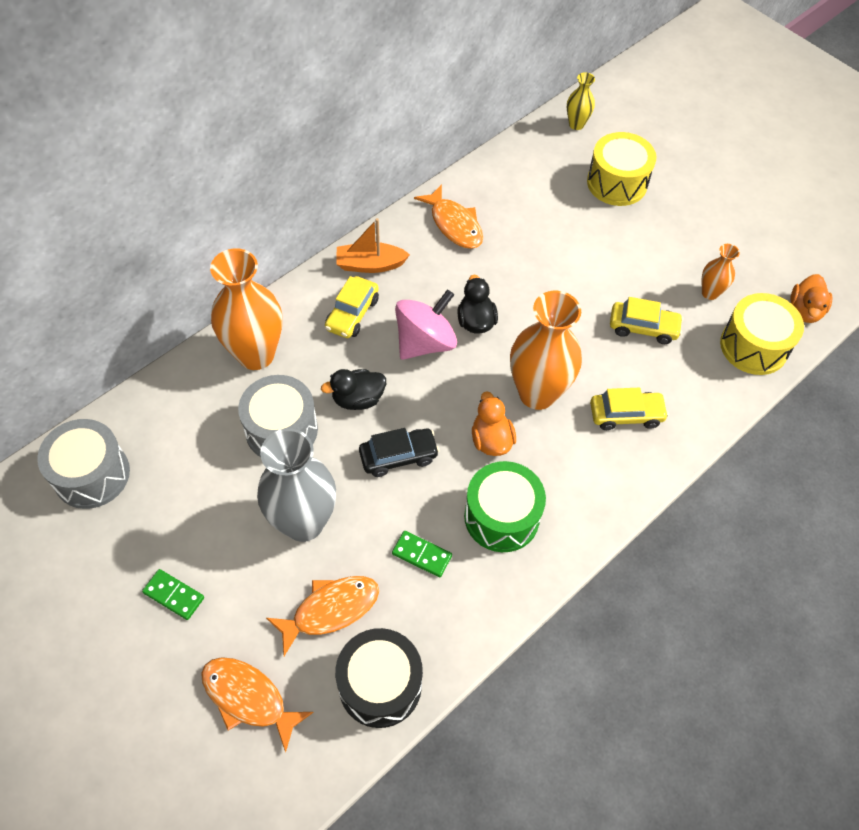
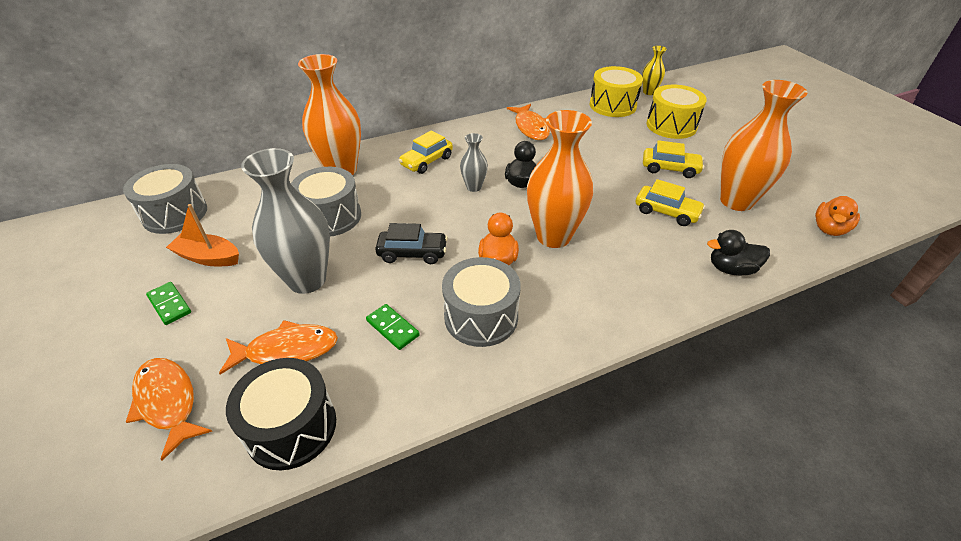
camera: 20 degrees right, 15 degrees down
(358, 399) = (401, 210): black duck -> black duck (731, 269)
(370, 265) = (456, 138): orange boat -> orange boat (208, 257)
(425, 342) = (474, 187): pink spinning top -> grey vase
(501, 517) = (481, 317): green drum -> grey drum
(626, 415) = (630, 267): yellow car -> yellow car (670, 169)
(710, 293) = (736, 201): orange vase -> orange vase, size x2.05
(754, 346) = (772, 244): yellow drum -> yellow drum (612, 105)

